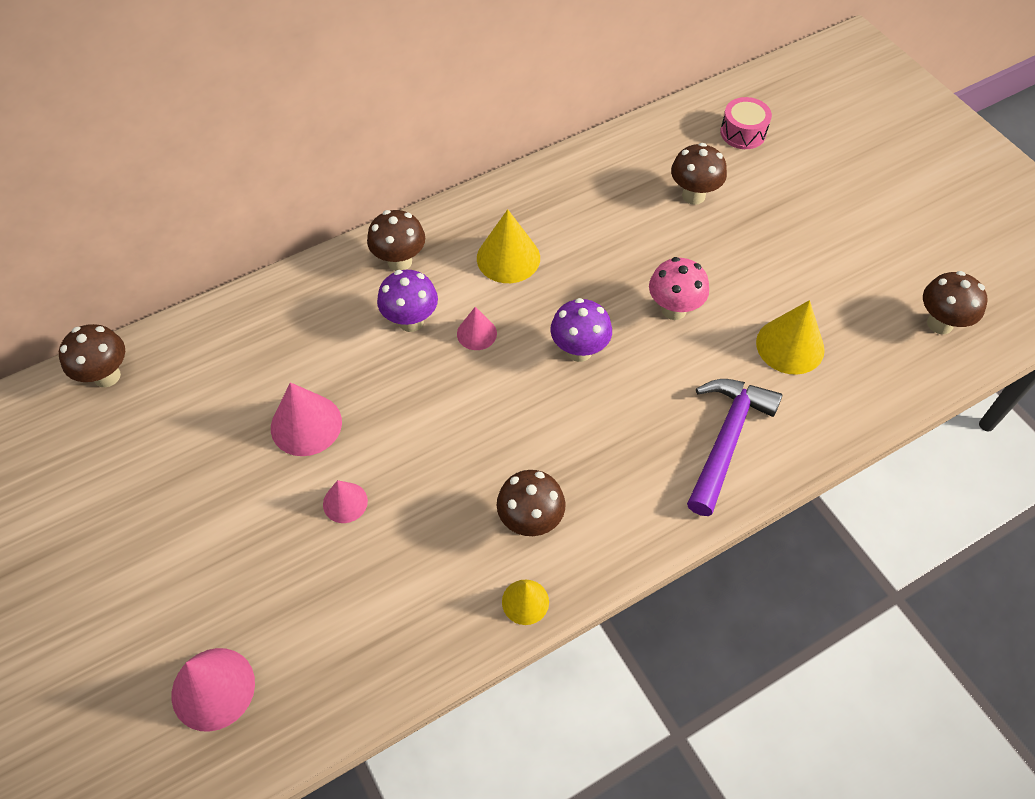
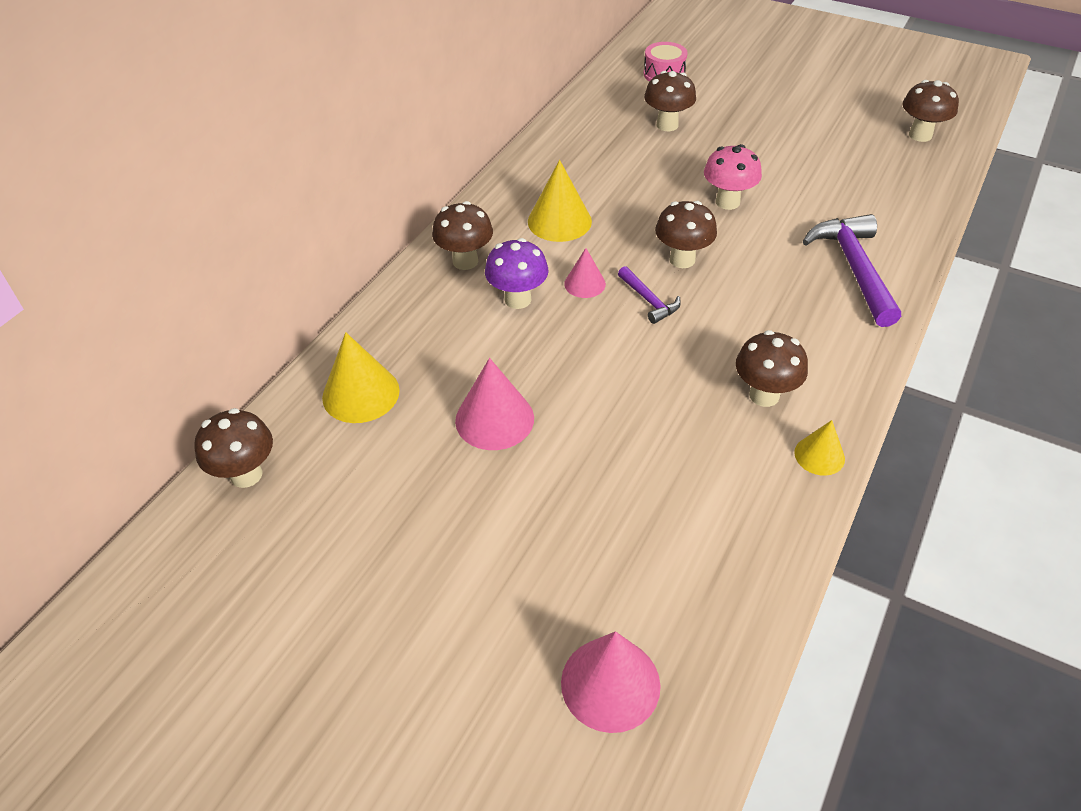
camera: 30 degrees left, 10 degrees down
(345, 502) = (590, 461): pink cone -> none
(515, 378) = (649, 300): none -> purple hammer
(579, 351) = (682, 259): purple mushroom -> brown mushroom
(790, 346) = (835, 190): yellow cone -> yellow cone (361, 393)

